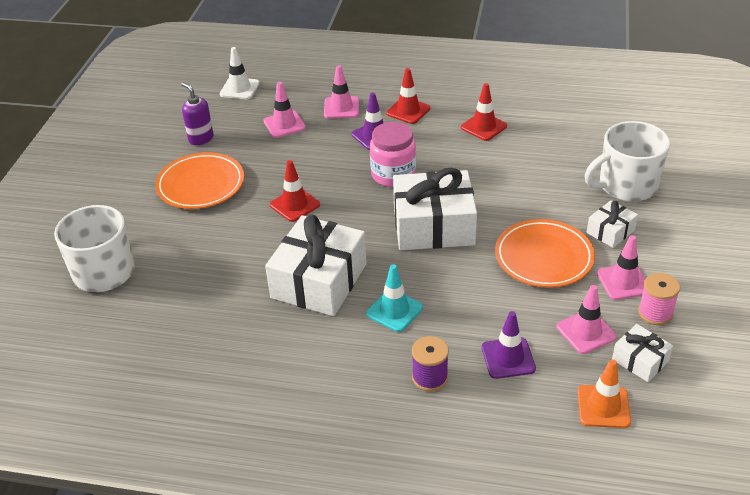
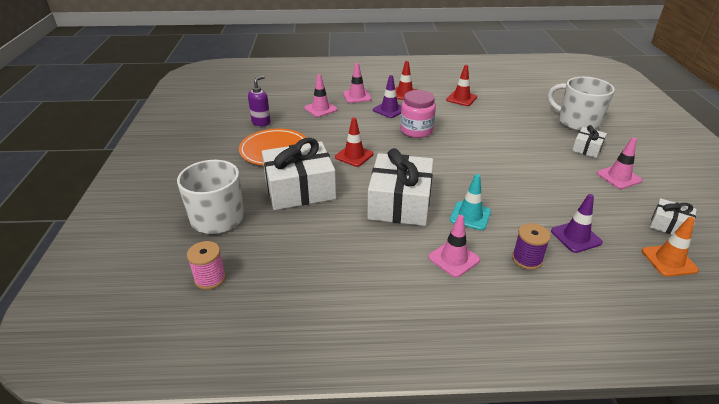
camera: 15 degrees left, 5 degrees down
(201, 138) = (261, 122): purple soap dispenser -> purple soap dispenser turned 90 degrees clockwise
(239, 89) = (277, 91): white traffic cone -> none
(433, 226) = (464, 158): white gift -> white gift (300, 189)
(544, 257) = (554, 168): orange plate -> none
(586, 332) = (618, 211): pink traffic cone -> pink traffic cone (454, 258)
(626, 186) = (577, 122): white mug -> white mug turned 75 degrees clockwise
(655, 313) = (655, 193): pink spool -> pink spool (210, 278)

